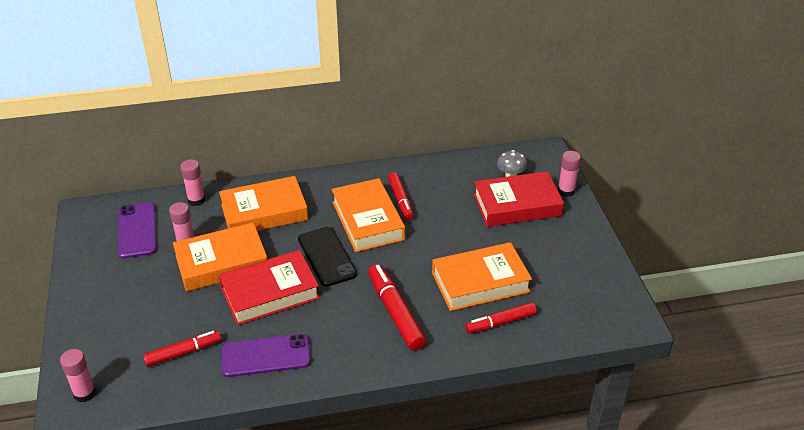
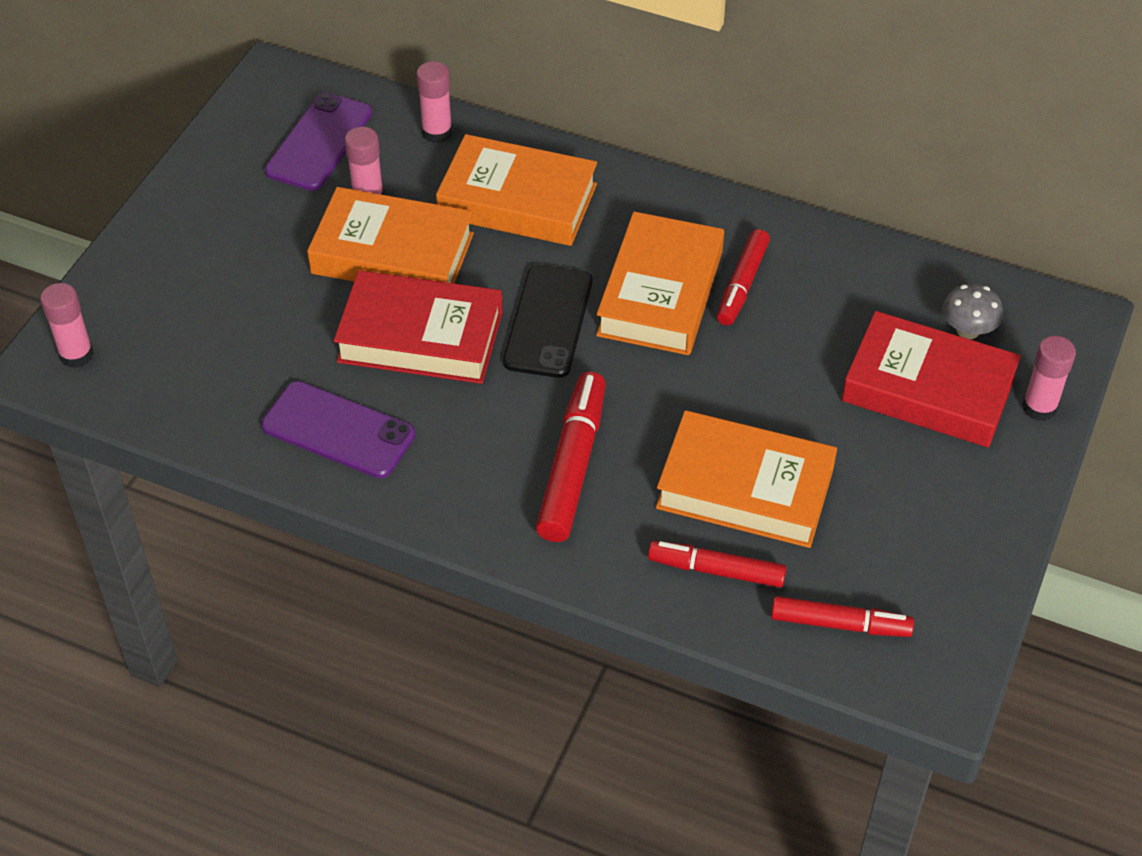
camera: 35 degrees right, 10 degrees up
(183, 352) = (237, 365): red marker -> red marker (840, 624)

